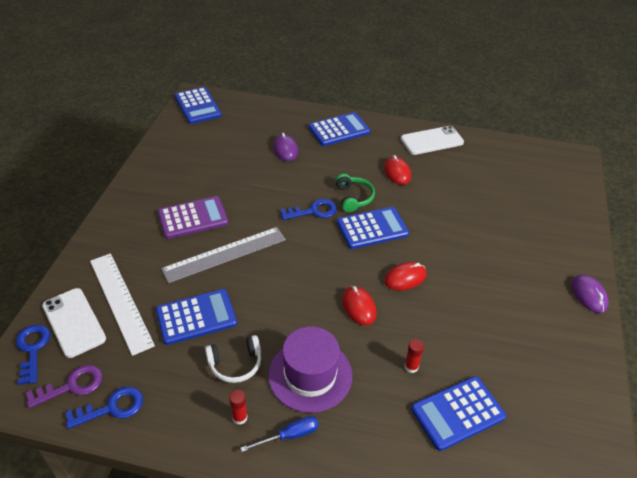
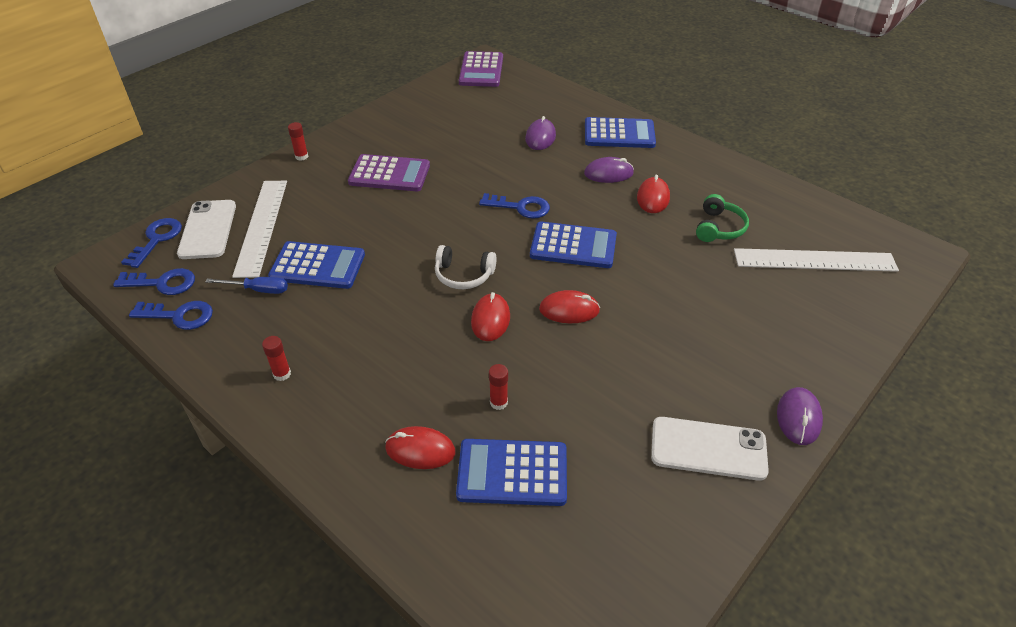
camera: 30 degrees right, 0 degrees up
(72, 386) = (162, 283): purple key -> blue key
(105, 227) = (301, 156): none -> red glue stick
(198, 106) = (481, 70): blue calculator -> purple calculator
(225, 254) = (393, 218): grey ruler -> none
(235, 364) = (318, 323): white headphones -> white headphones (463, 275)
(289, 435) = (315, 412): blue screwdriver -> blue screwdriver (258, 290)
(310, 375) = (383, 364): purple hat -> none
(353, 198) = (577, 208): green headphones -> green headphones (719, 228)
(354, 163) = (608, 173): none -> purple mouse
(386, 427) = (420, 450): none -> red mouse
(432, 141) = (727, 177): white phone -> white phone (708, 449)
(524, 184) = (814, 260): none -> white ruler

